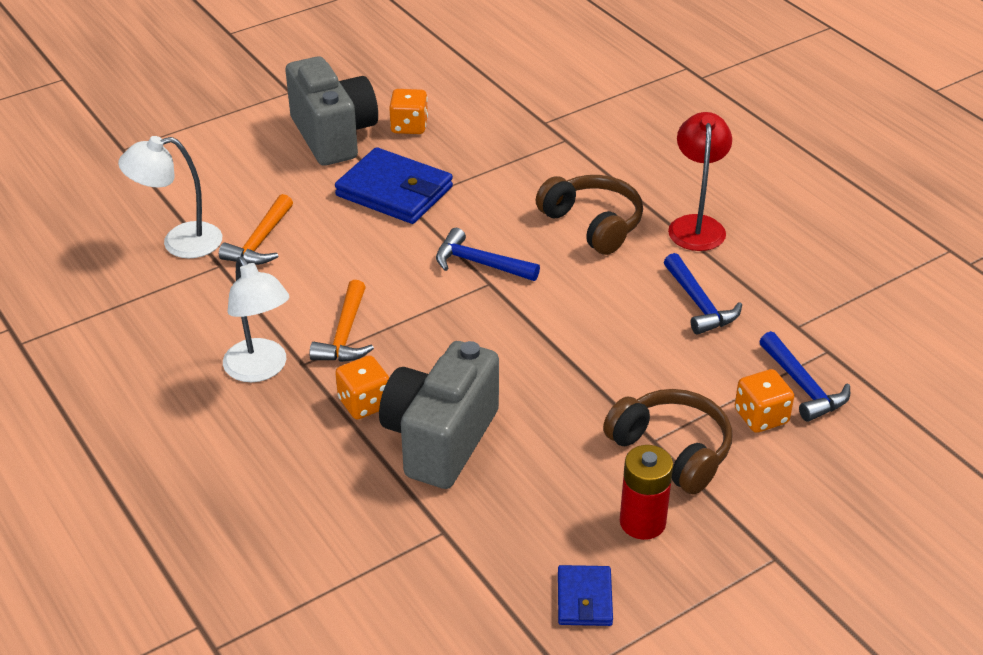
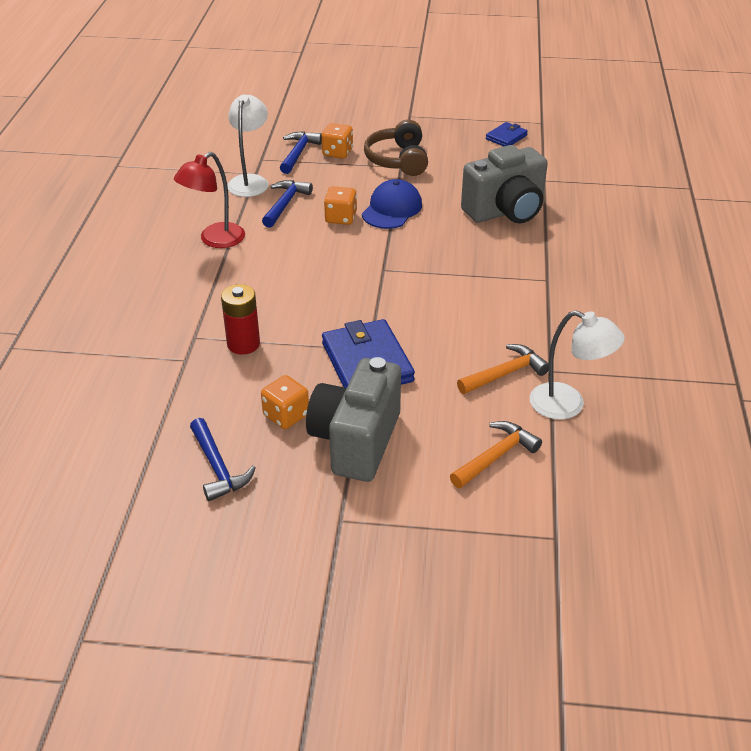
camera: 140 degrees left, 0 degrees up
(260, 369) = (576, 288): white lamp -> white lamp (250, 181)
(345, 335) = (505, 283): orange hammer -> orange hammer (496, 456)
(364, 403) = (530, 244): orange dice -> orange dice (341, 218)
(479, 263) = (374, 283): blue hammer -> blue hammer (218, 468)
(577, 364) = (392, 209): none -> blue cap
(593, 224) = (271, 271): brown headphones -> none
(642, 522) = (448, 146): red battery -> red battery (243, 344)

